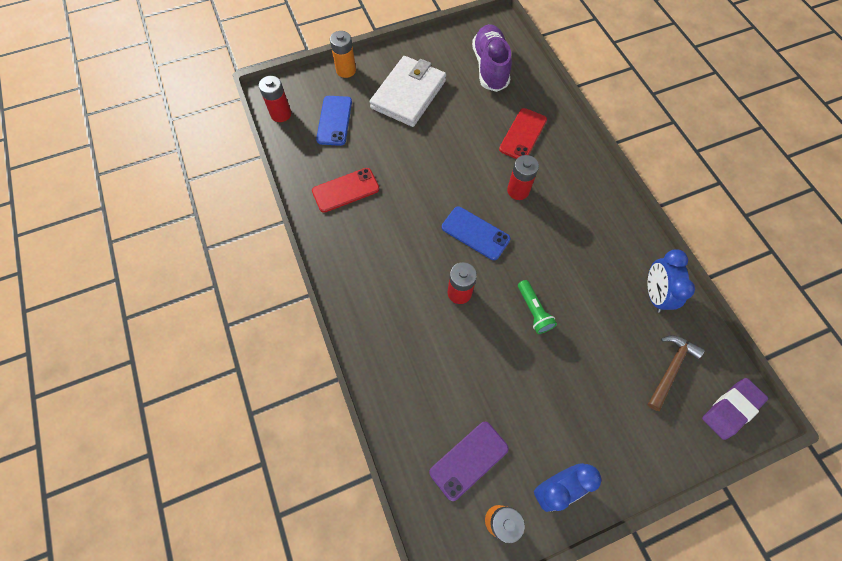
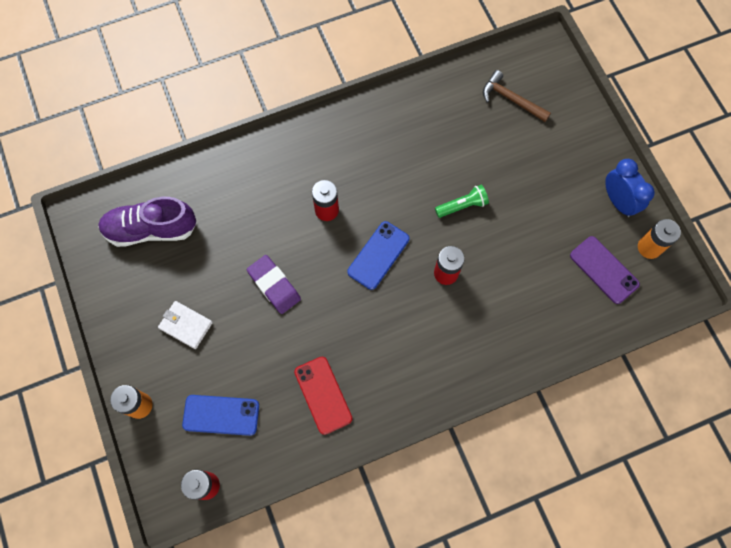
camera: 90 degrees left, 5 degrees up
(408, 94) = (186, 325): white wallet -> white wallet, size x0.52
(523, 134) = (253, 200): red phone -> none
(654, 294) = (441, 100): blue clock -> none
(731, 409) = (542, 60): purple eraser -> purple eraser (274, 285)

